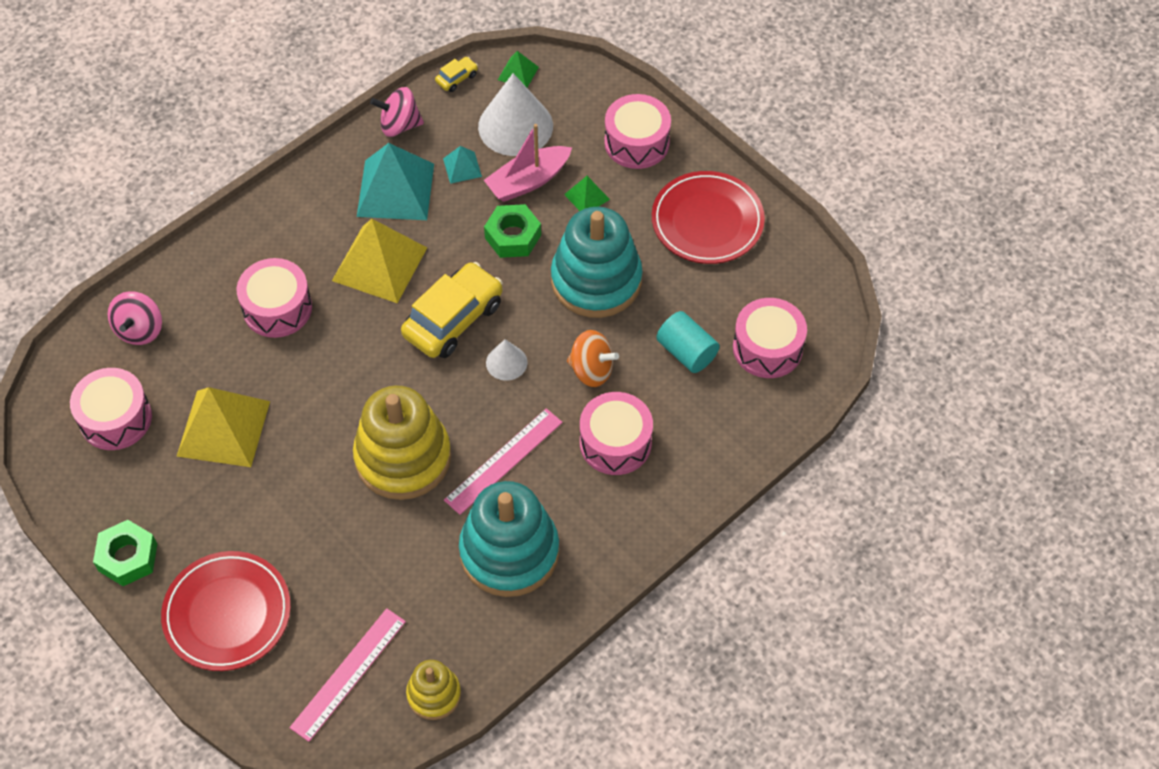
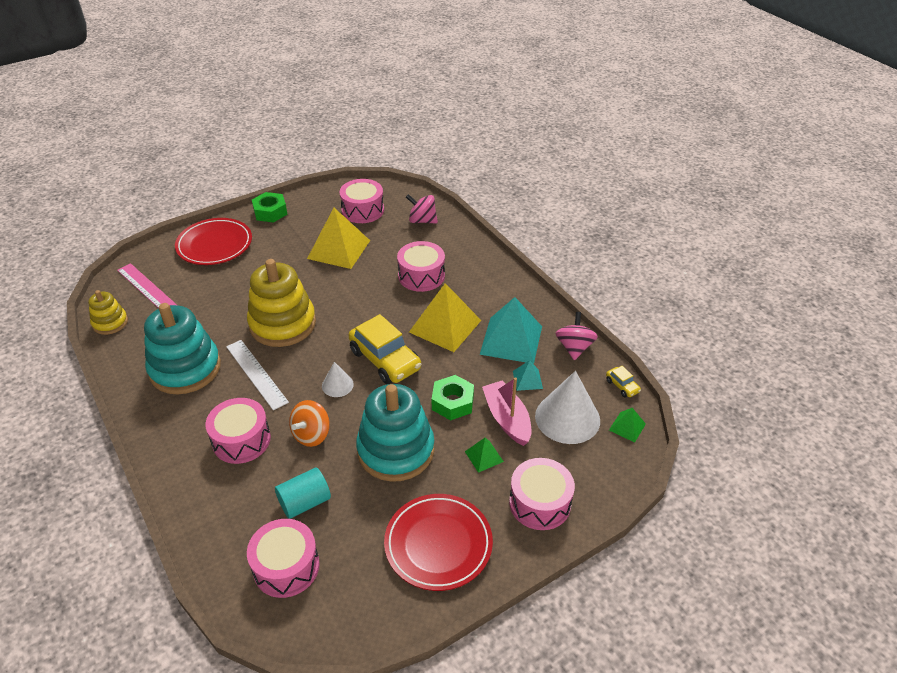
camera: 100 degrees right, 15 degrees down
(504, 461) = (256, 374): pink ruler -> white ruler

